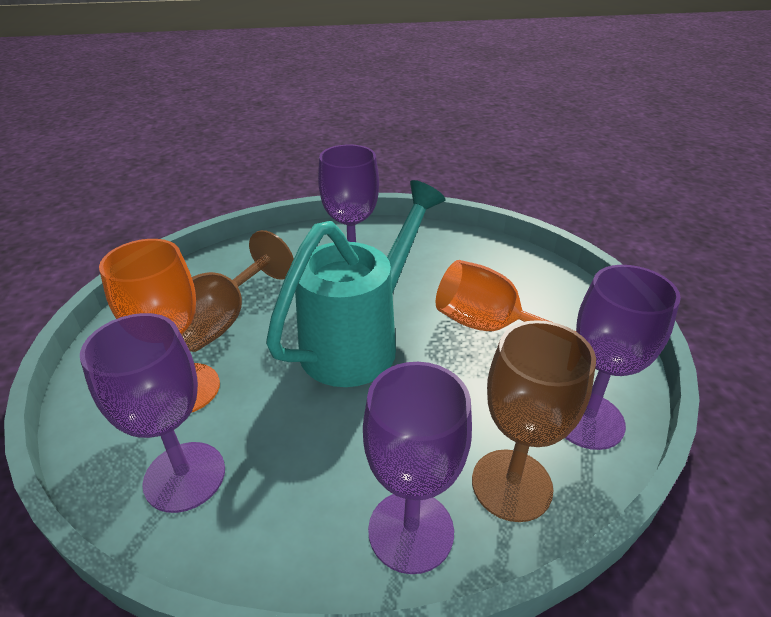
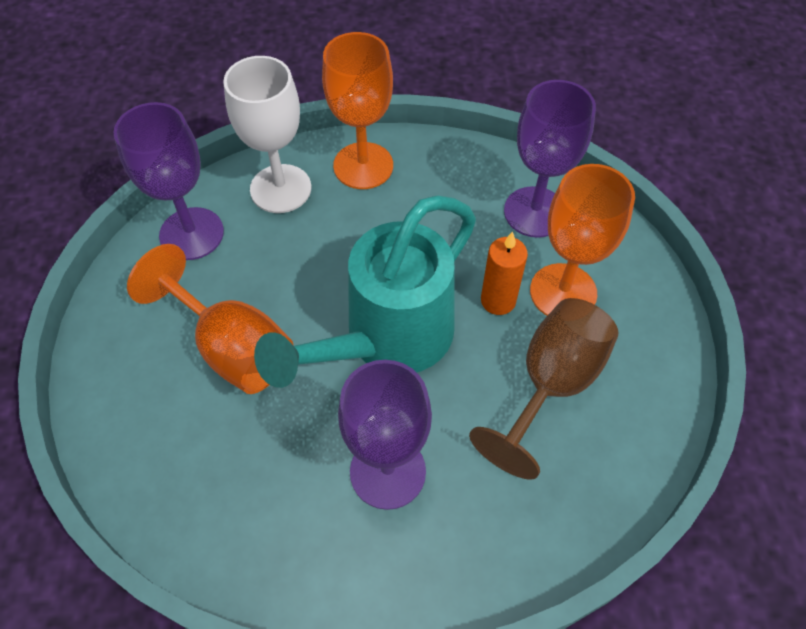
camera: 175 degrees left, 20 degrees up
(253, 377) = (498, 300): none -> orange candle
(411, 531) = (363, 166): purple goblet -> orange goblet
(511, 484) = (280, 189): brown goblet -> white goblet

